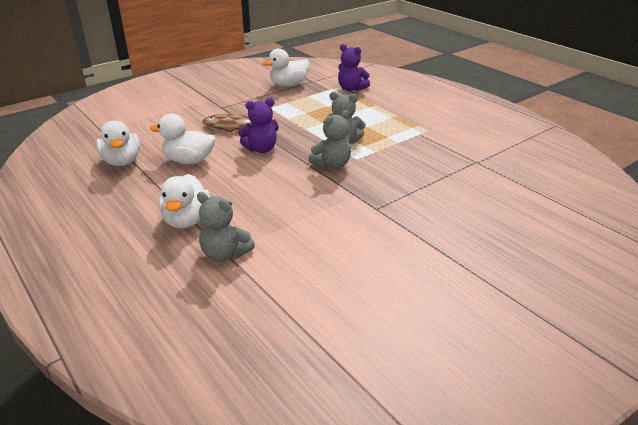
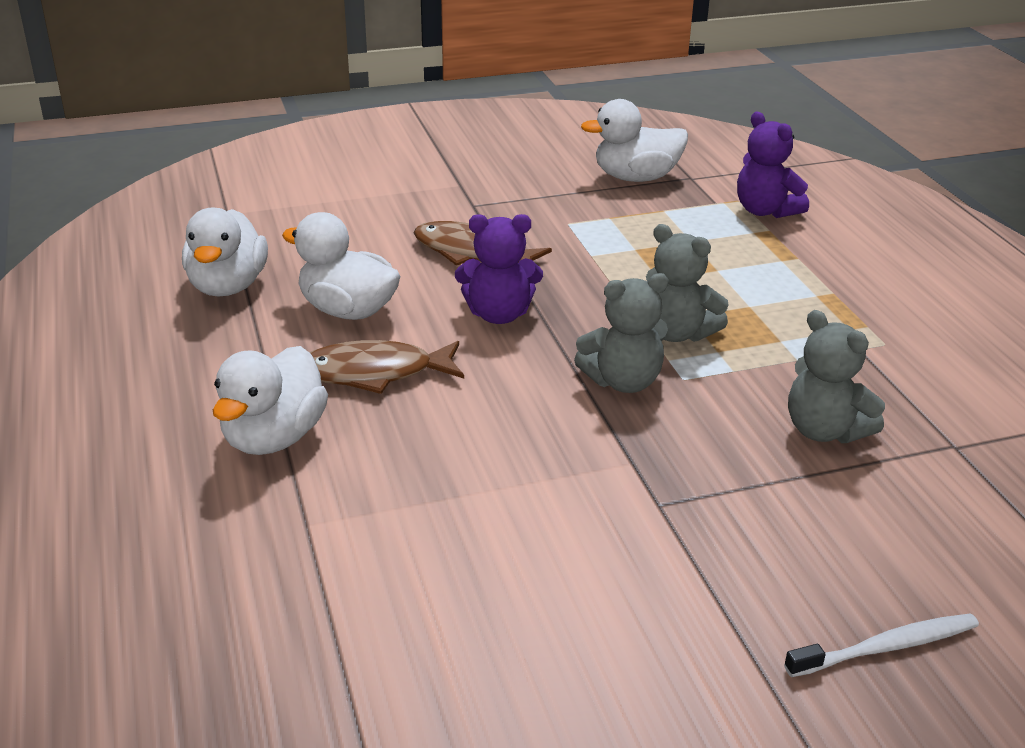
camera: 20 degrees right, 0 degrees up
(218, 184) = (374, 373): none -> brown fish
(225, 254) = (303, 528): grey teddy bear -> grey teddy bear (824, 430)
(495, 239) = (887, 647): none -> white toothbrush

